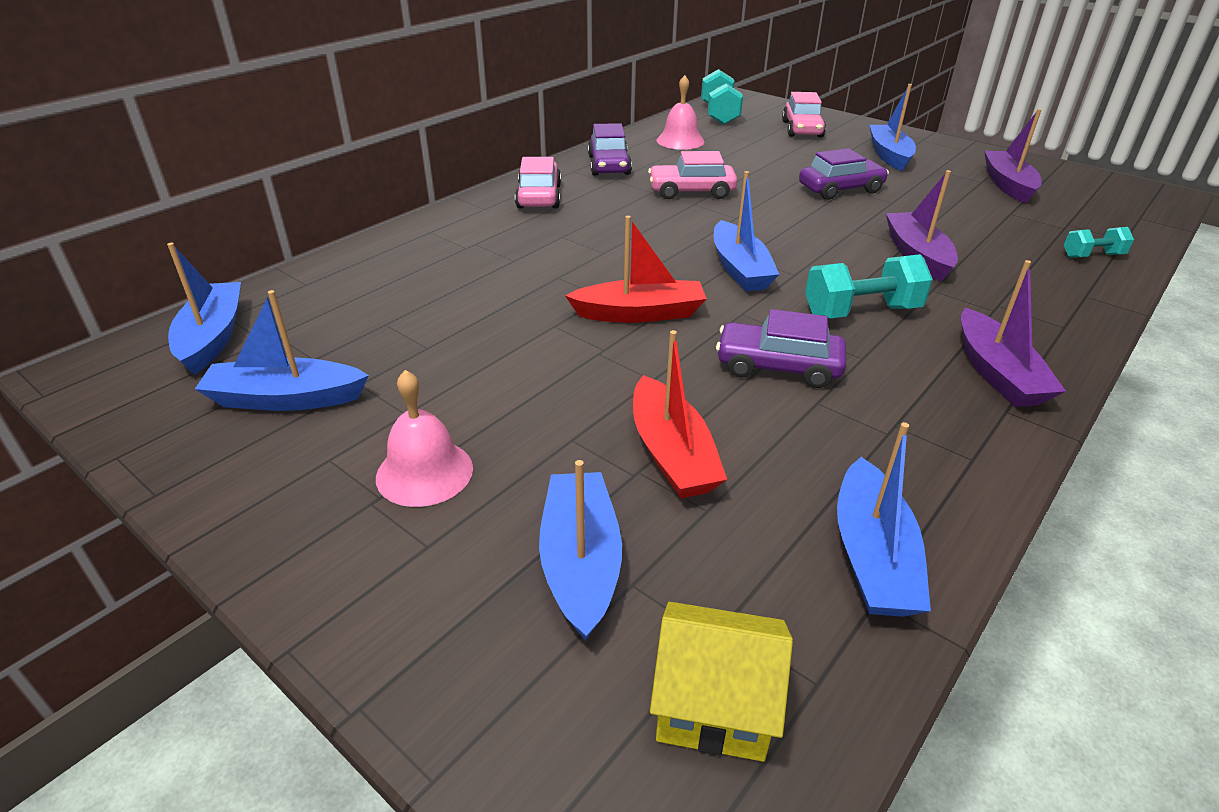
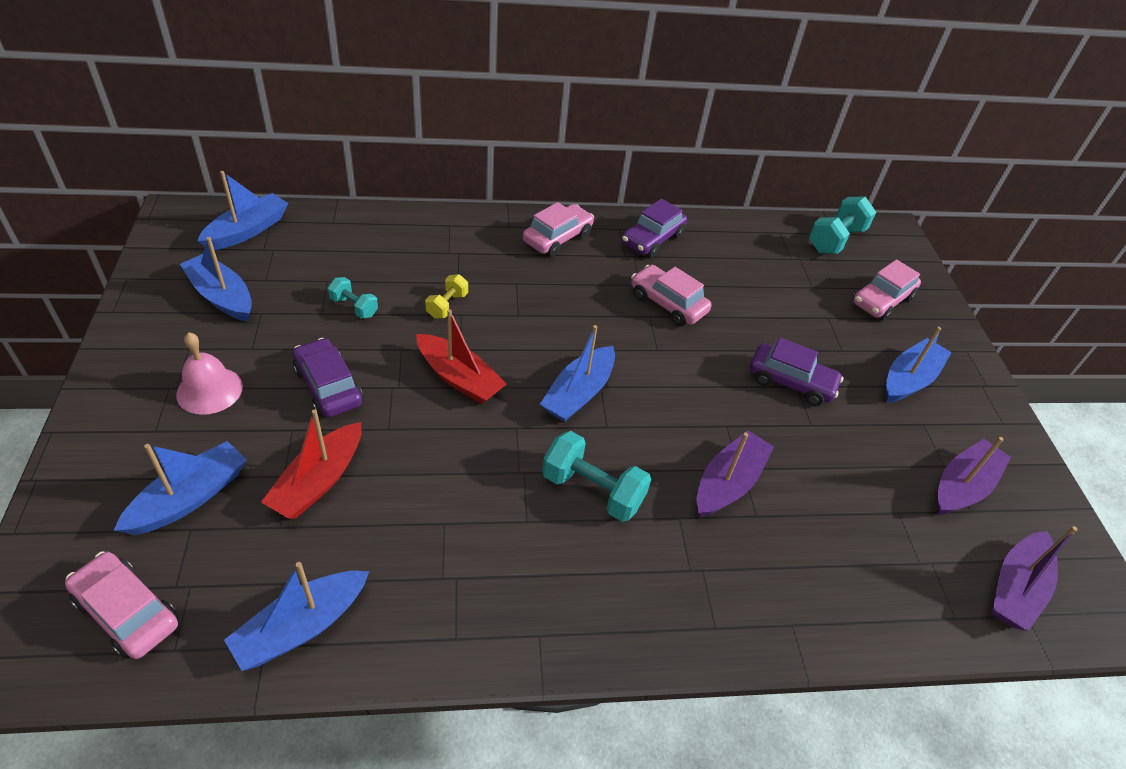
camera: 40 degrees right, 10 degrees up
(535, 278) = (447, 305): none -> yellow dumbbell
(680, 141) = (750, 248): pink bell -> none
(714, 704) = (127, 612): yellow house -> pink car
(778, 366) = (466, 481): purple car -> purple car (328, 387)
(997, 373) = (589, 609): purple boat -> purple boat (1016, 588)
(1092, 256) = (882, 603): turquoise dumbbell -> turquoise dumbbell (354, 307)

